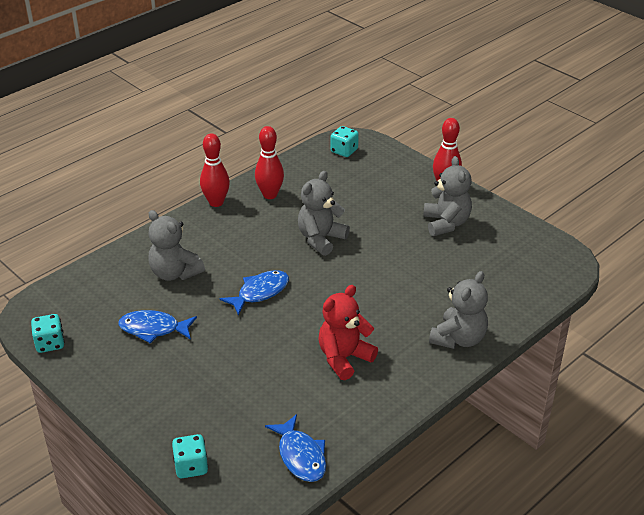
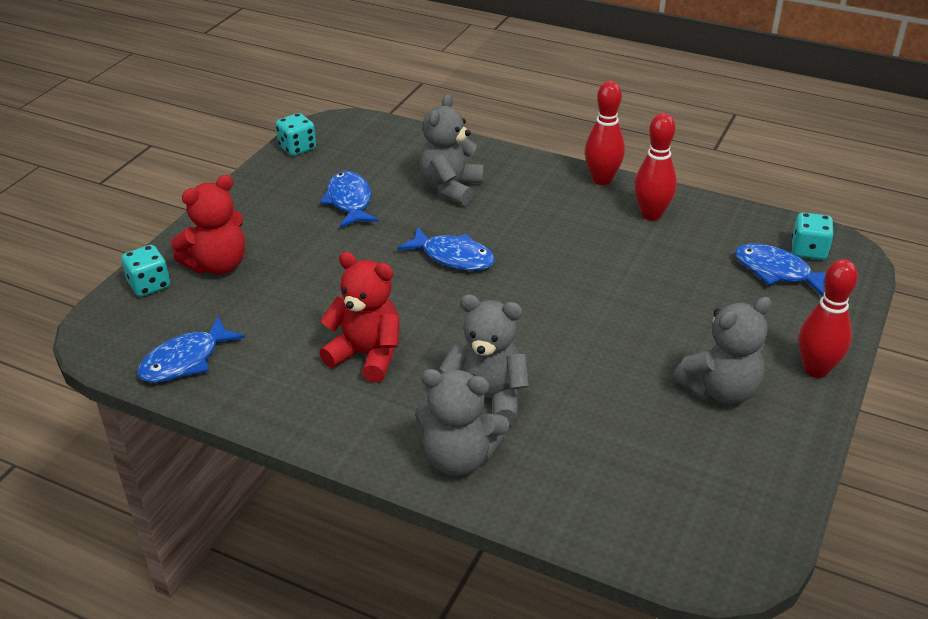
camera: 70 degrees right, 0 degrees up
(189, 420) = (218, 265): none -> red teddy bear
(321, 239) = (591, 279): grey teddy bear -> grey teddy bear (487, 399)
(356, 168) = (777, 272): none -> blue fish

